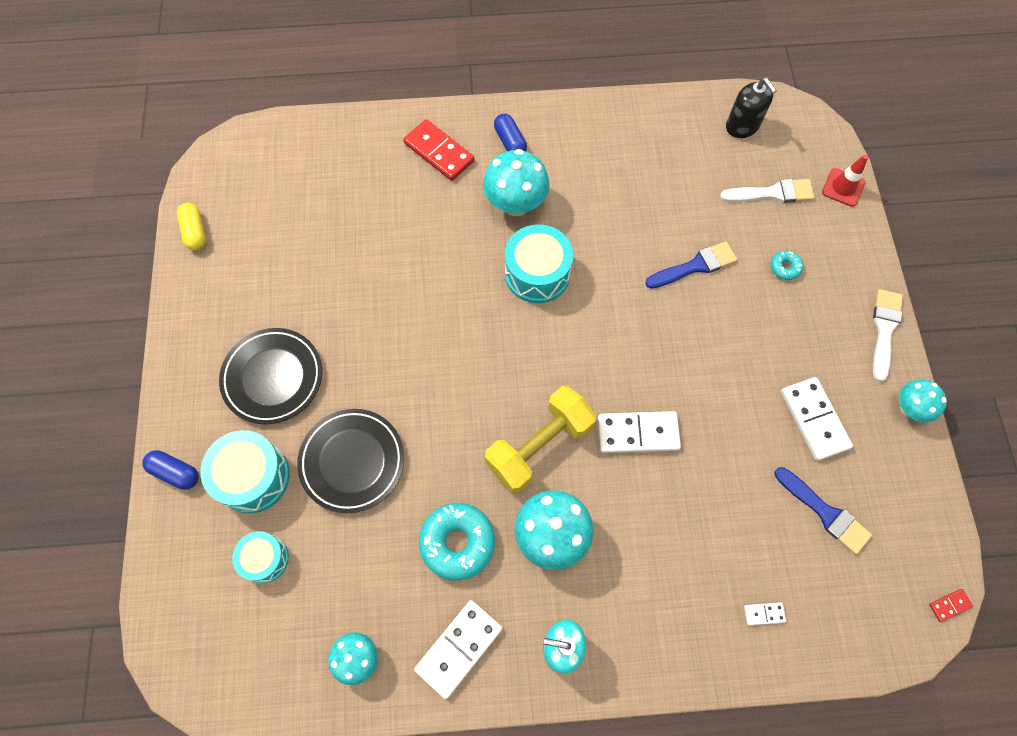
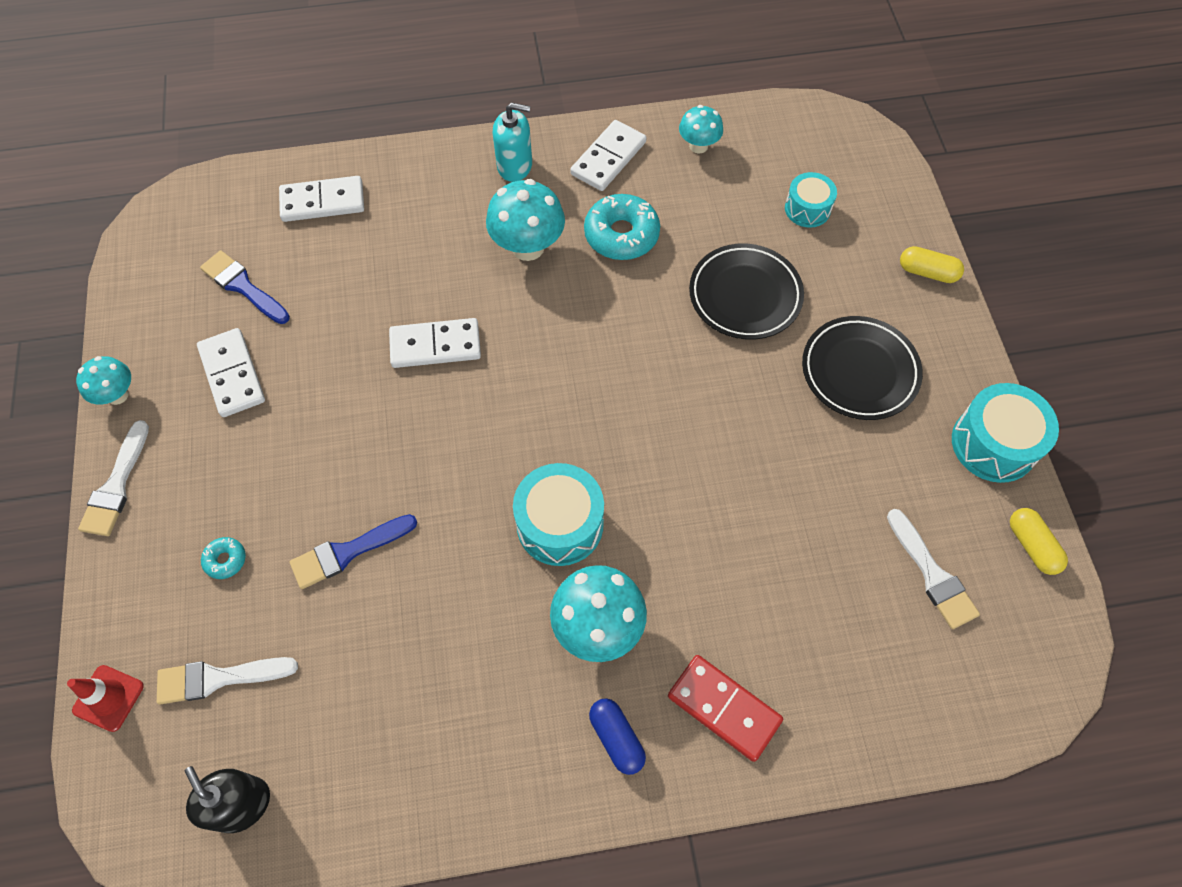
camera: 175 degrees right, 5 degrees down
(175, 472) = (927, 272): blue capsule -> yellow capsule
(253, 477) = (845, 274): turquoise drum -> turquoise drum (993, 444)
(274, 219) = (932, 574): none -> white brush
(539, 446) = (545, 324): yellow dumbbell -> none
(764, 614) = (323, 202): white domino -> white domino, size x2.22
(949, 605) = (141, 220): red domino -> none

